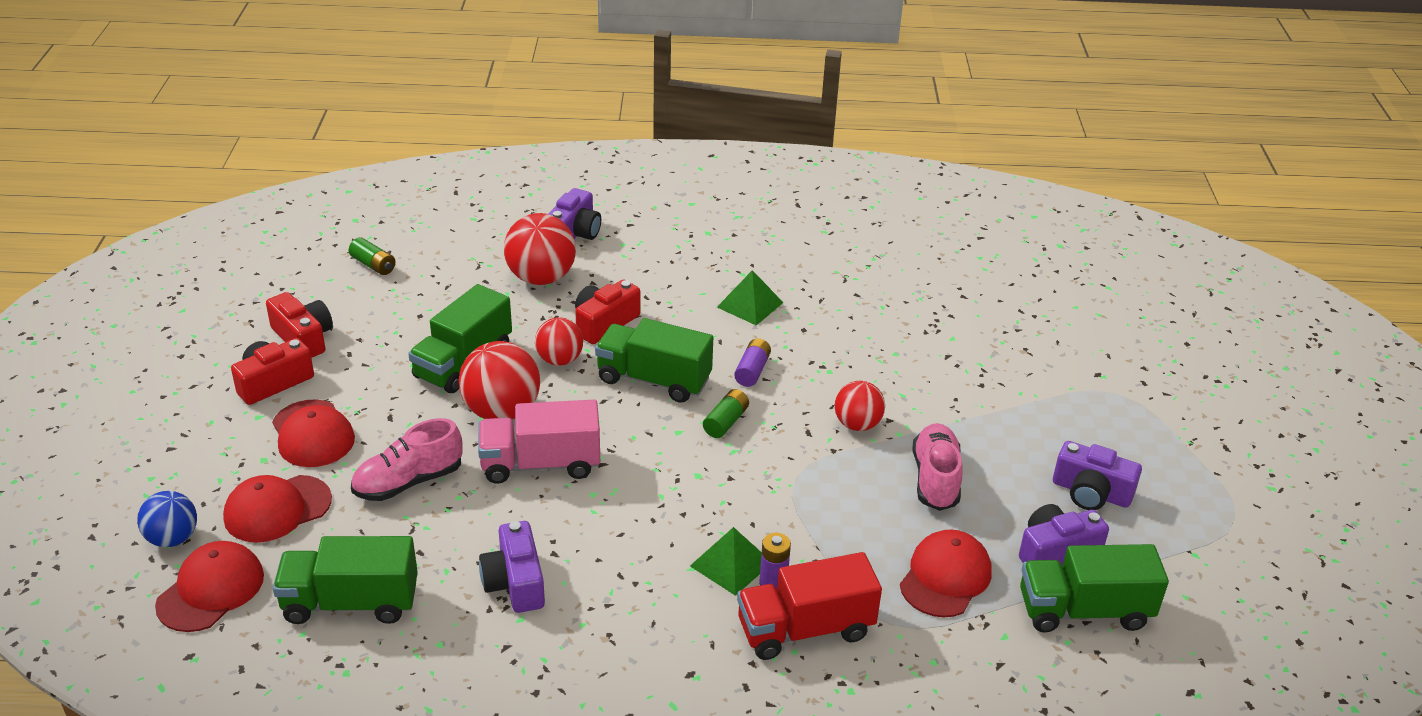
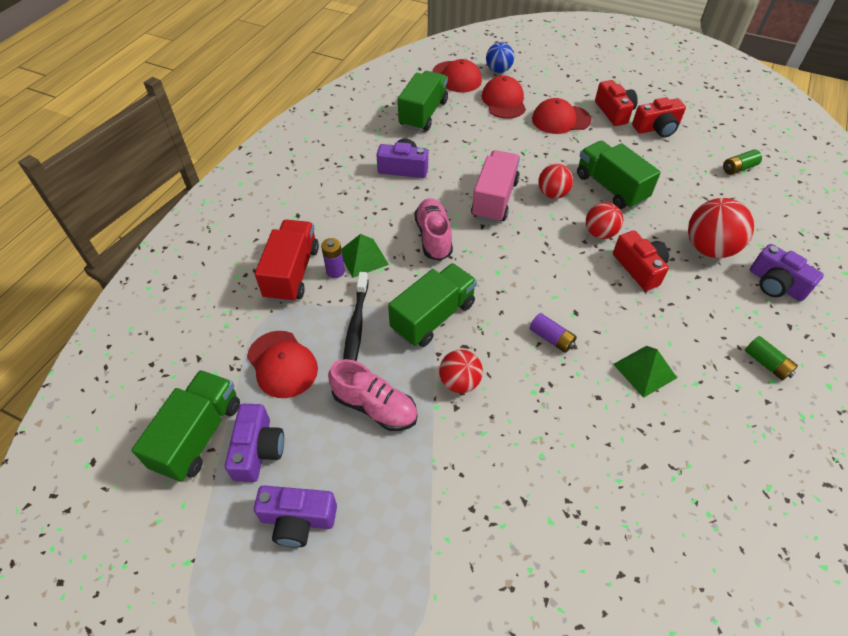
camera: 115 degrees right, 15 degrees up
(408, 482) = (503, 146): pink shoe -> pink shoe (433, 237)
(502, 411) = (552, 194): red ball -> red ball, size x0.63
(654, 380) = (560, 276): green truck -> green truck (433, 317)
(726, 422) = (496, 301): green battery -> green battery (766, 363)
(847, 530) = (356, 327): none -> black toothbrush
(1091, 492) = (298, 520): purple camera -> purple camera turned 135 degrees counterclockwise

